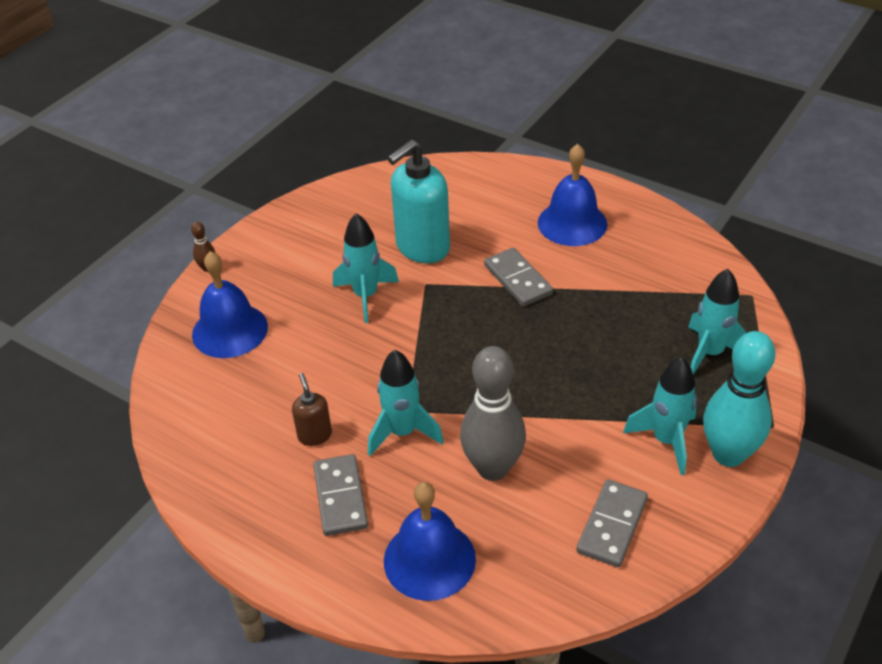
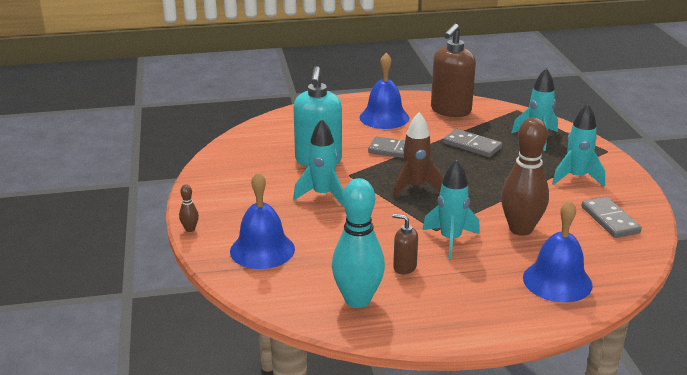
camera: 45 degrees left, 15 degrees down
(340, 497) = (467, 284): grey domino -> grey domino (472, 145)
(466, 341) = (415, 187): none -> brown rocket
(493, 468) = (520, 229): grey bowling pin -> brown bowling pin
(663, 253) = (450, 111): none -> brown soap dispenser
(728, 454) = (608, 169): turquoise bowling pin -> turquoise bowling pin (357, 300)

